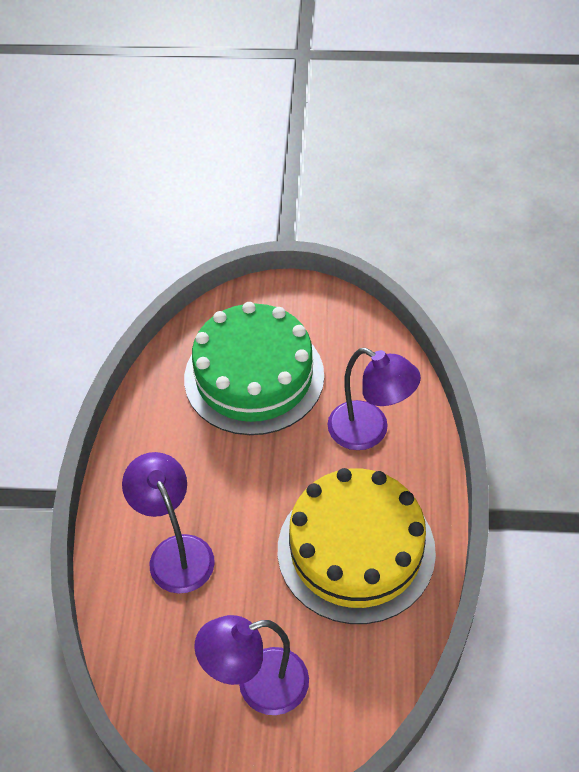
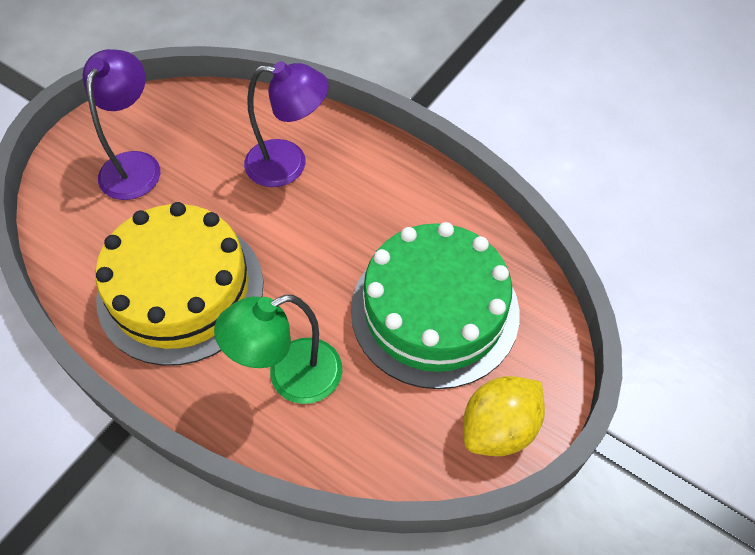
camera: 120 degrees right, 5 degrees up
(316, 305) = (499, 428): none -> yellow lemon
(369, 432) = (290, 377): purple lamp -> green lamp

